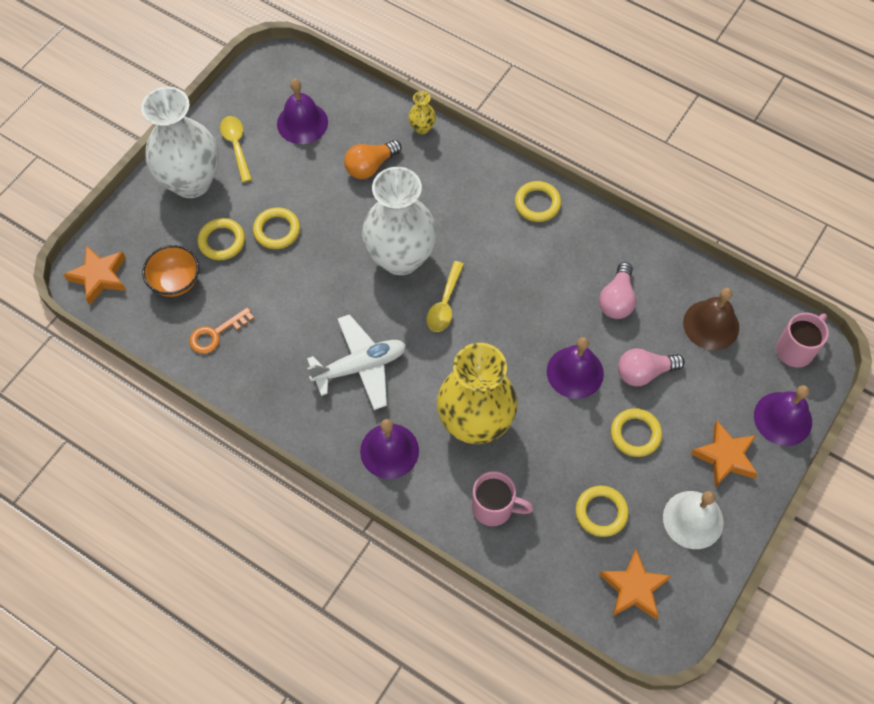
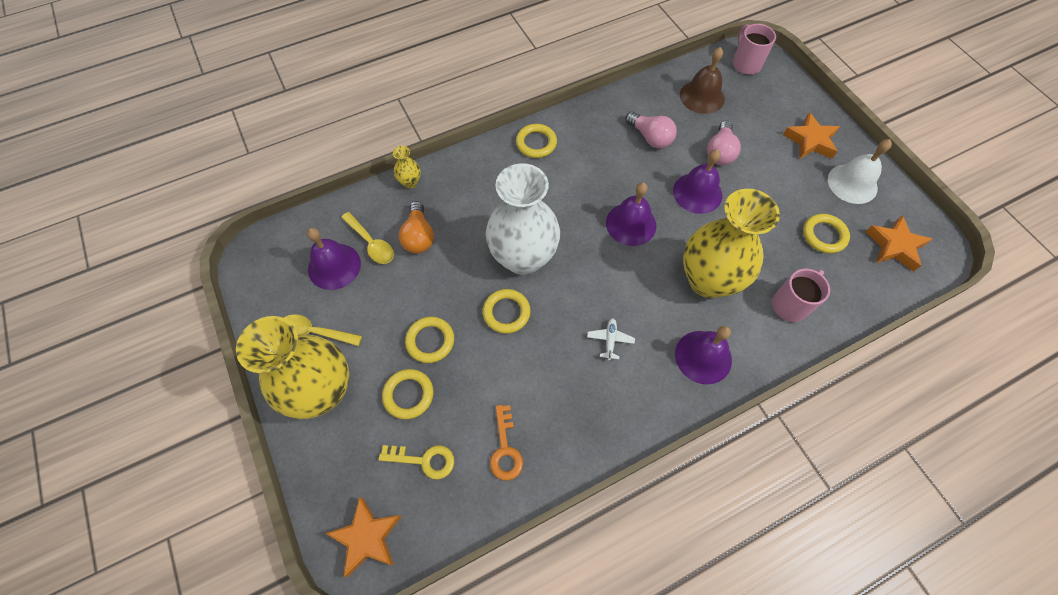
camera: 60 degrees left, 0 degrees up
(176, 282) = (424, 460): orange bowl -> yellow key
(191, 182) = (323, 391): white vase -> yellow vase
(360, 366) = (610, 340): white plane -> white plane, size x0.45
(445, 303) = (586, 248): yellow spoon -> yellow spoon (371, 243)
(635, 434) = (768, 182): yellow ring -> yellow ring (506, 312)
(783, 418) = (795, 96): purple bell -> purple bell (631, 224)

